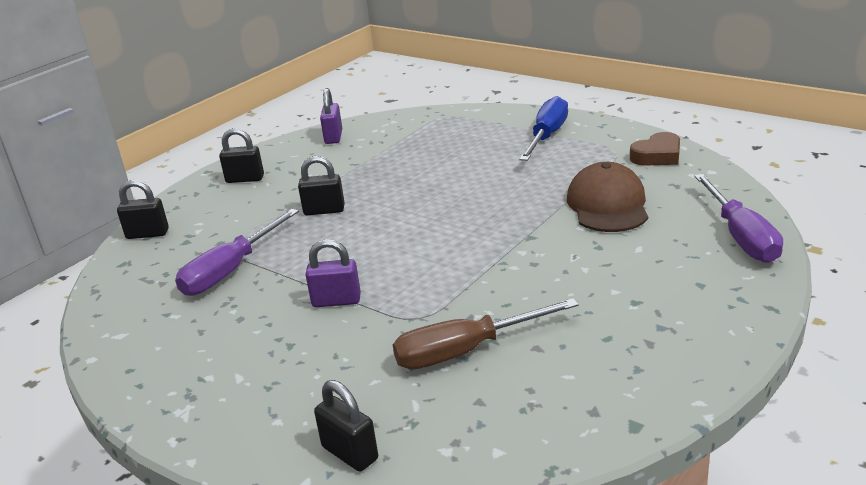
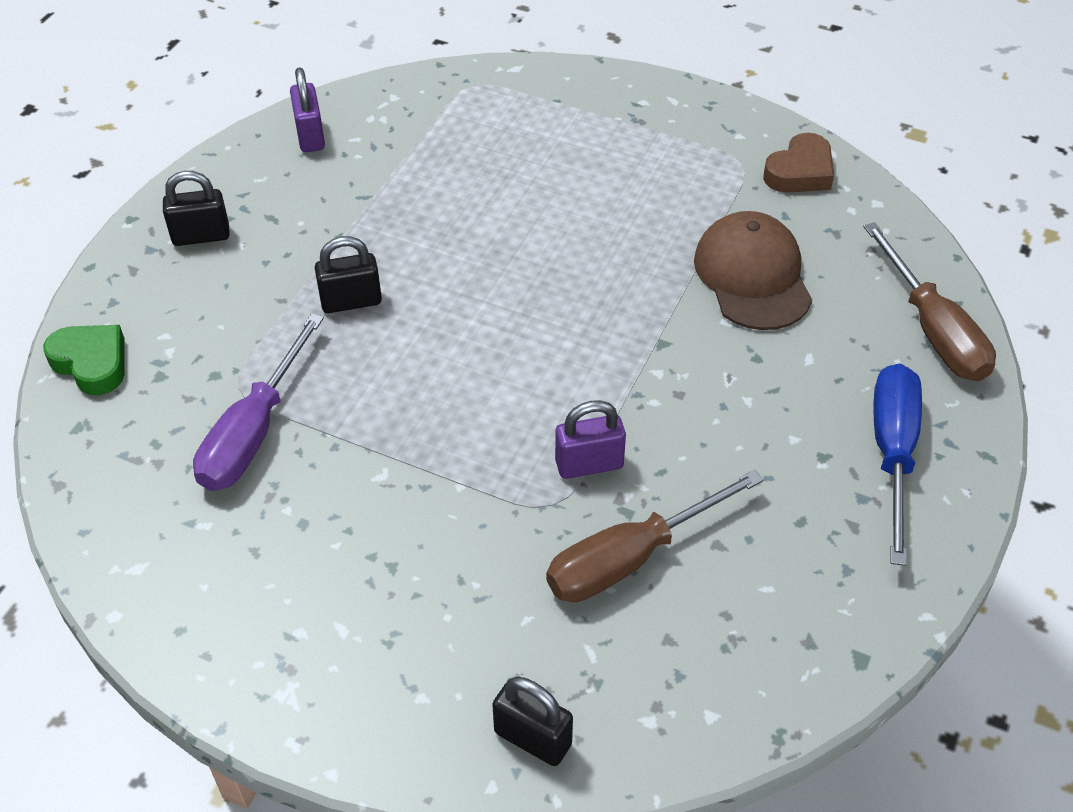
camera: 15 degrees left, 20 degrees up
(147, 234) = (91, 363): black padlock -> green heart
(336, 301) = (430, 481): purple padlock -> purple padlock (589, 464)
(547, 136) = (636, 131): blue screwdriver -> blue screwdriver (892, 453)
(740, 236) = (933, 330): purple screwdriver -> brown screwdriver

